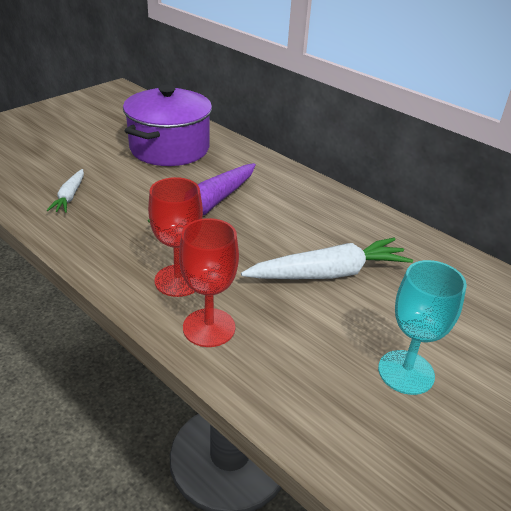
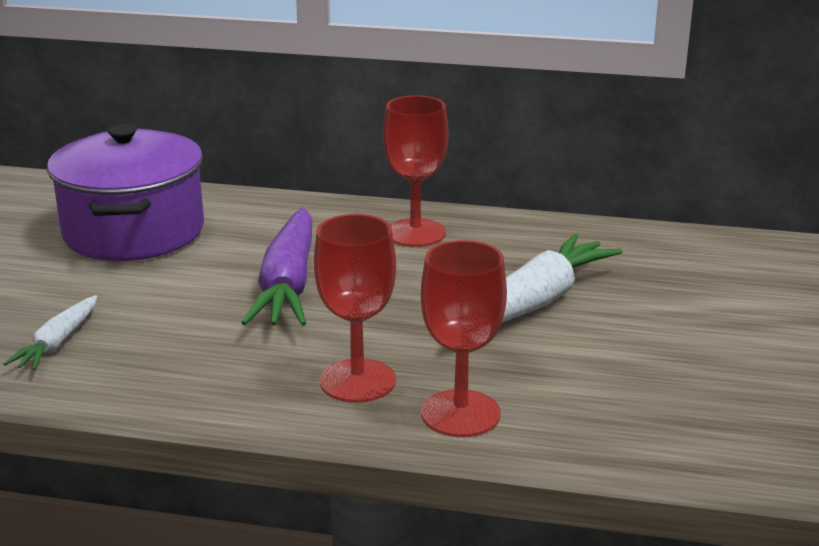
camera: 30 degrees left, 10 degrees down
(69, 196) = (58, 343): white carrot -> white carrot turned 45 degrees clockwise
(310, 200) = (415, 233): none -> red goblet
(406, 372) = (721, 366): turquoise goblet -> none

